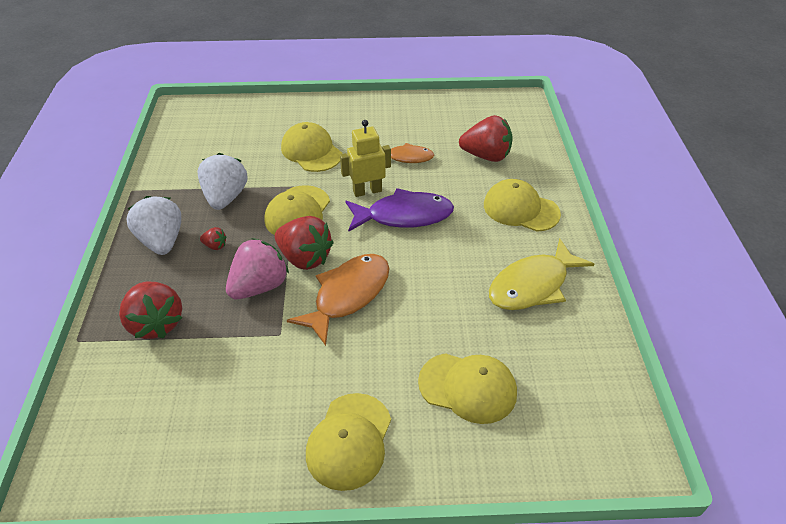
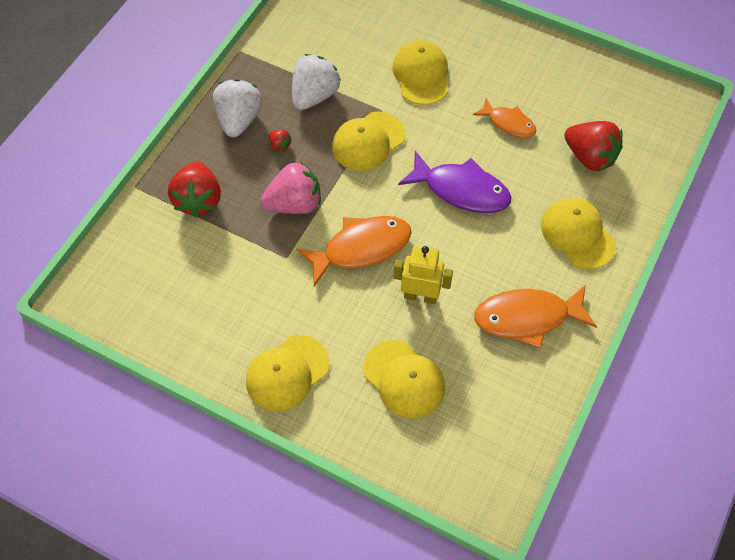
camera: 30 degrees right, 15 degrees up
(305, 258) = (347, 193): red strawberry -> none
(367, 191) = (445, 146): yellow robot -> yellow robot (420, 296)
(533, 285) = (527, 318): yellow fish -> orange fish

